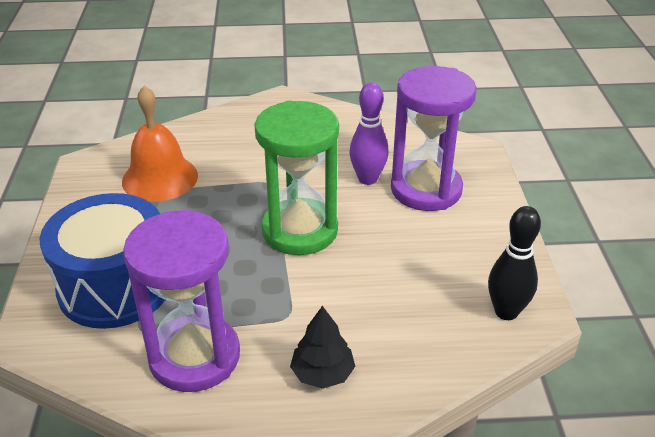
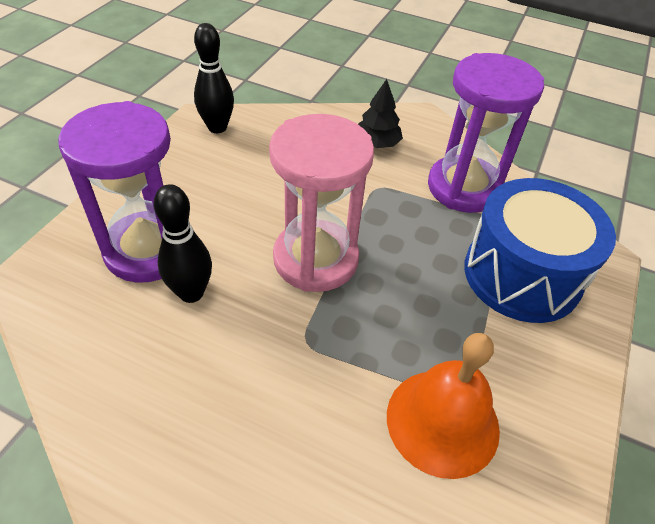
camera: 155 degrees left, 10 degrees up
(300, 230) = (315, 259): green hourglass -> pink hourglass
(367, 179) = (191, 293): purple bowling pin -> black bowling pin

